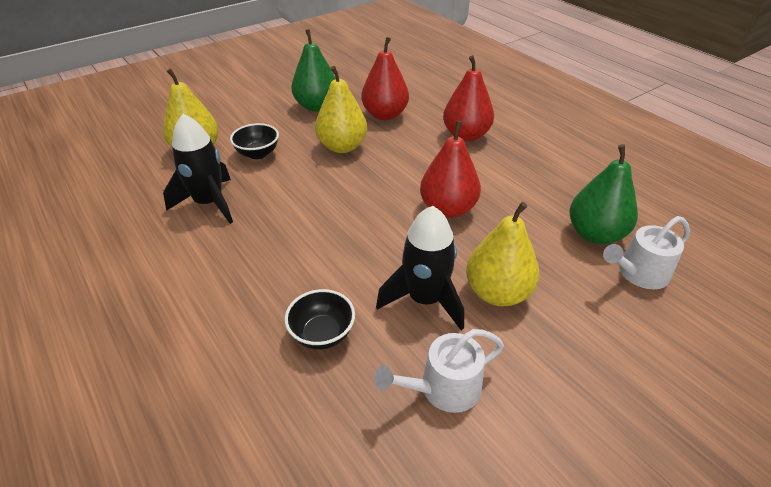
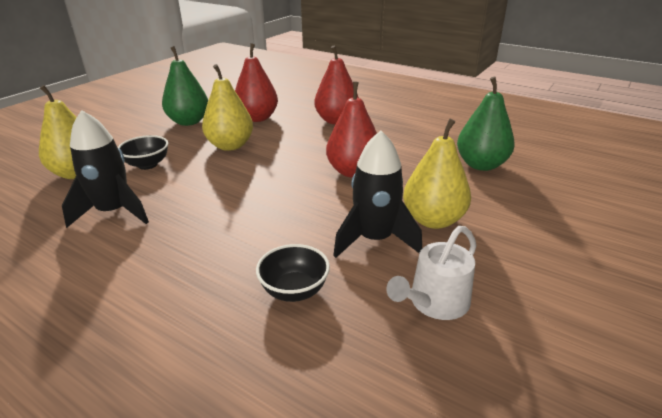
camera: 20 degrees left, 10 degrees down
(639, 273) = (530, 183): white watering can -> none

